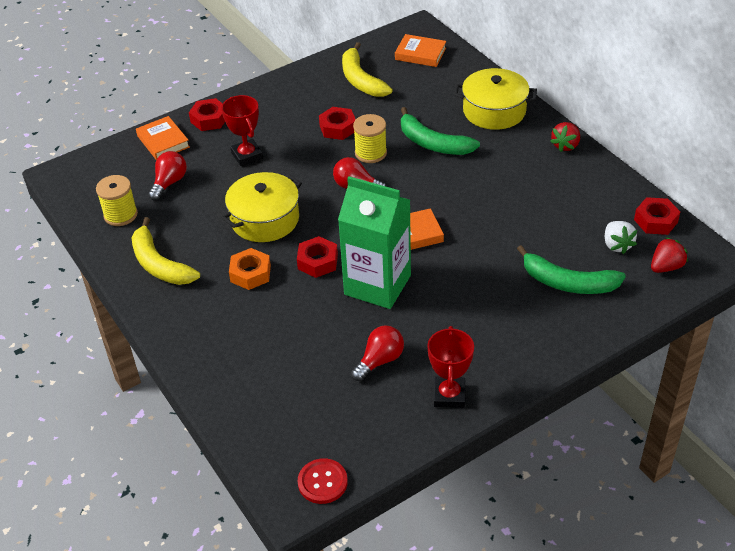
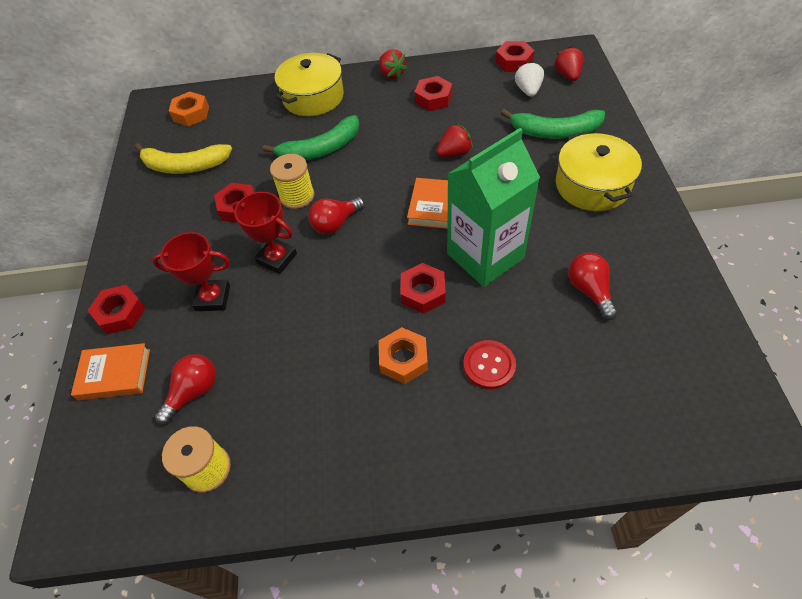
camera: 60 degrees left, 10 degrees up
(159, 264) = (328, 451): yellow banana -> none
(169, 183) = (194, 392): red light bulb -> red light bulb turned 75 degrees clockwise
(265, 219) = (327, 316): yellow pot -> yellow pot (592, 185)
(322, 482) = (740, 398): red button -> red button (489, 365)
(420, 54) = (191, 114): orange book -> orange nut
(449, 395) = (656, 255): red trophy -> red trophy (277, 258)
(487, 225) = (454, 153): none -> red strawberry
(552, 185) = (433, 98): none -> red nut
(567, 283) = (555, 132): green banana -> green banana turned 45 degrees clockwise
(617, 245) = (528, 90): white strawberry -> white strawberry turned 105 degrees counterclockwise

